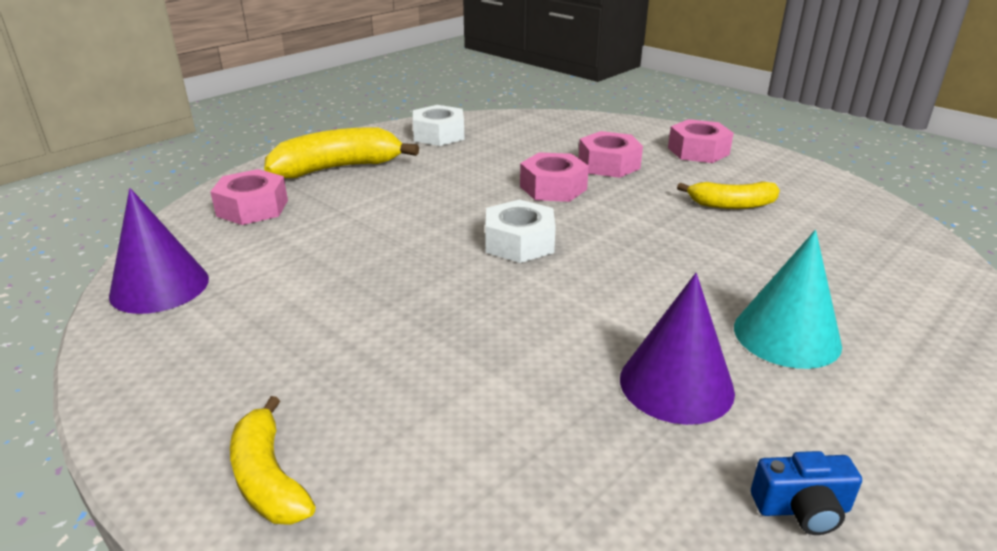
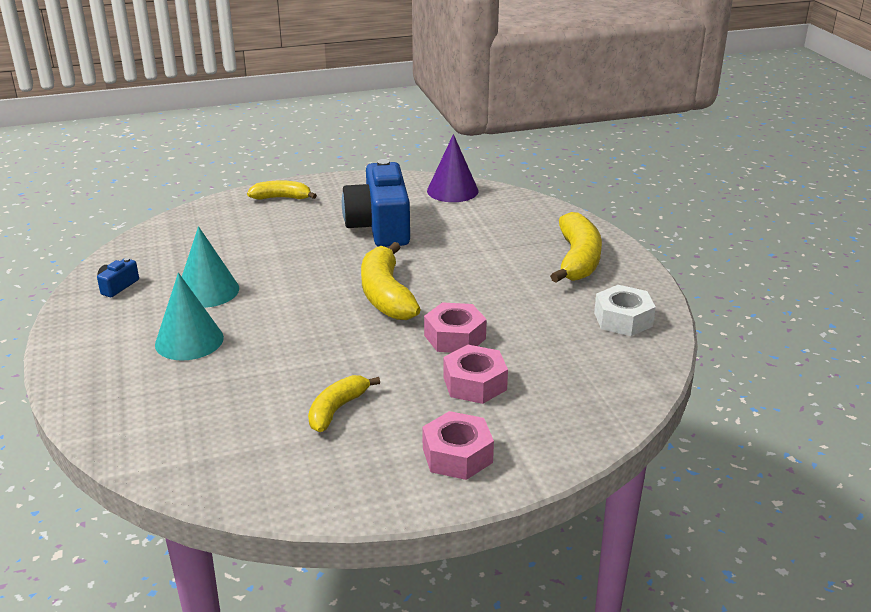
camera: 120 degrees right, 0 degrees up
(252, 208) = (530, 222): pink nut -> none
(334, 308) = (380, 226): none -> blue camera
(519, 243) = (386, 295): white nut -> yellow banana
(676, 384) = (207, 291): purple cone -> turquoise cone

